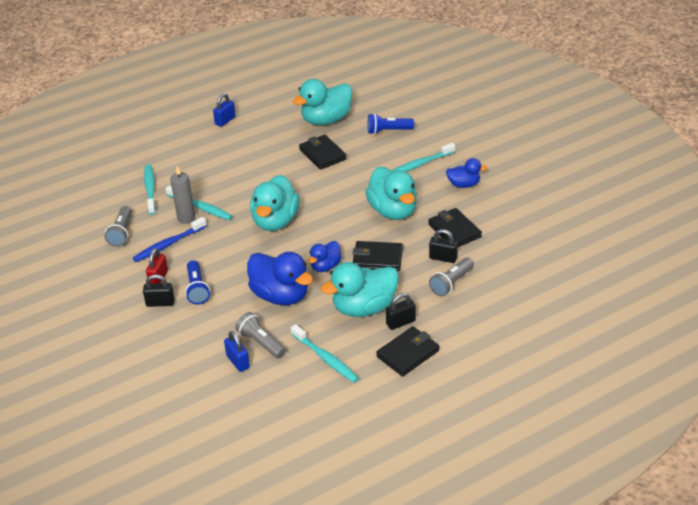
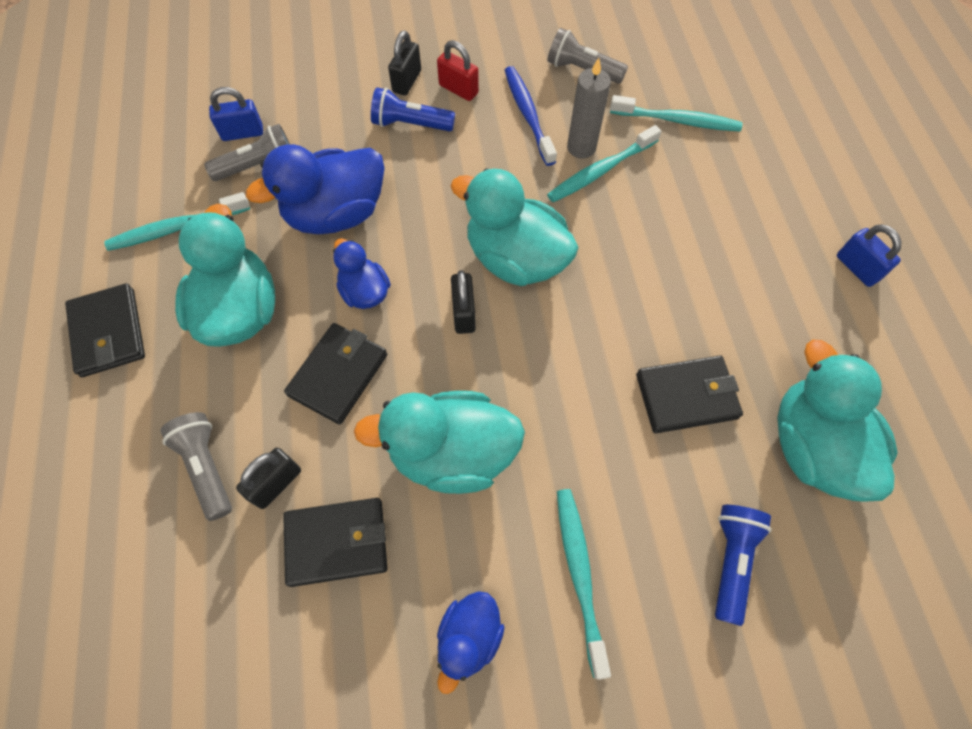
camera: 110 degrees right, 25 degrees up
(400, 322) = (175, 349): black padlock -> black padlock (463, 313)

